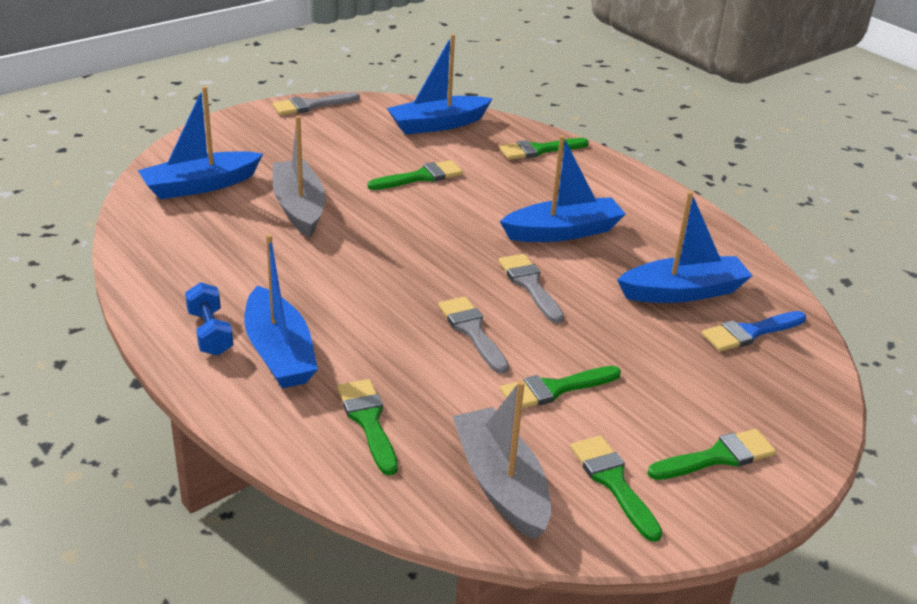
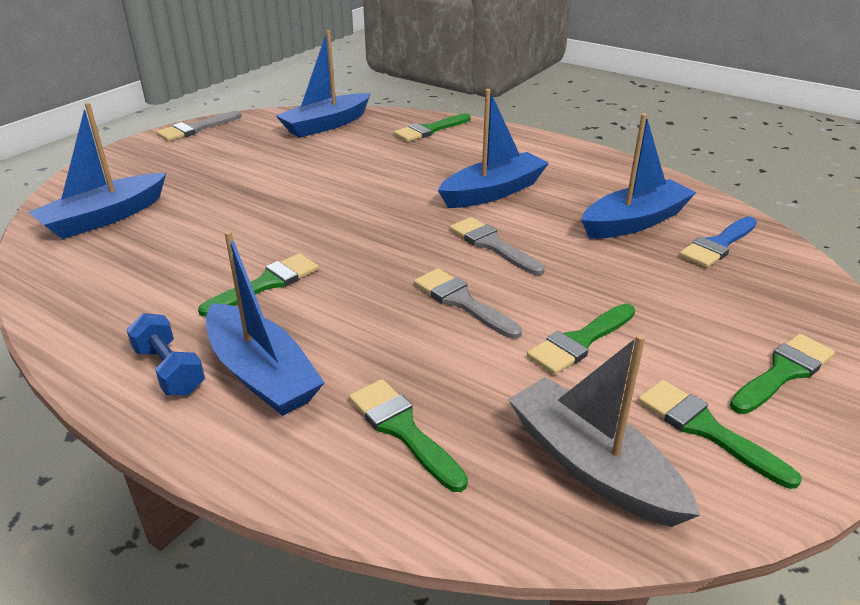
camera: 15 degrees left, 0 degrees up
(299, 208) = (221, 219): grey boat -> none
(421, 177) = (333, 170): green brush -> green brush (266, 284)

